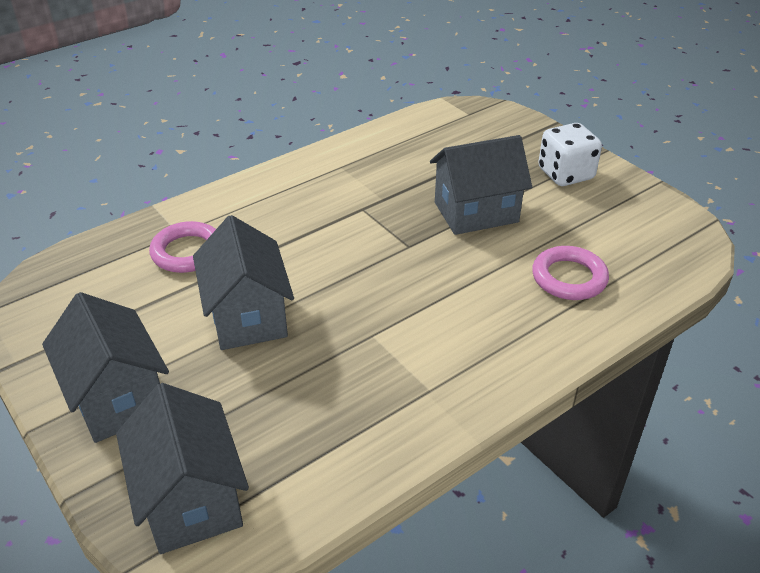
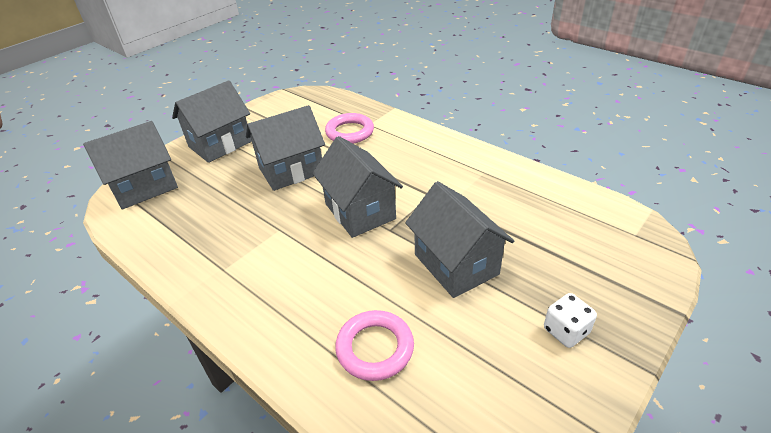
camera: 80 degrees right, 0 degrees up
(368, 263) = (360, 211): none -> grey house
(565, 174) = (566, 331): white dice -> white dice, size x0.65

